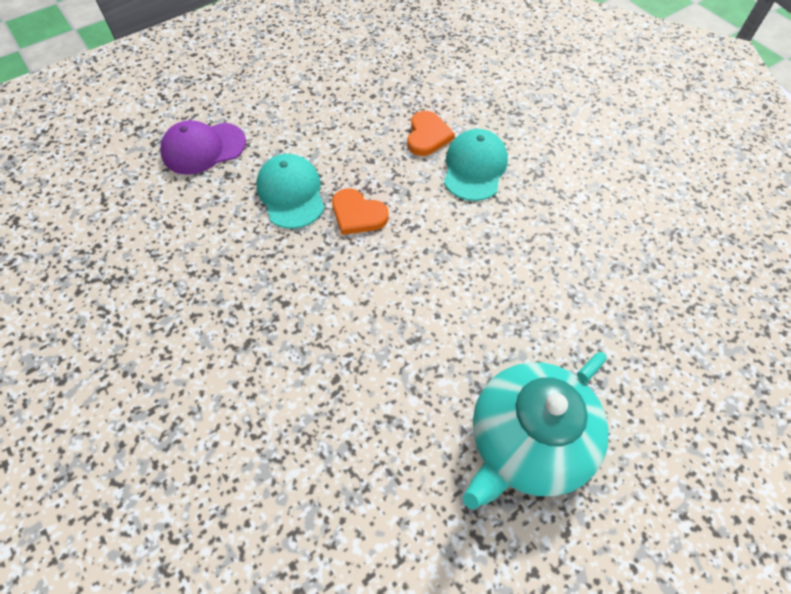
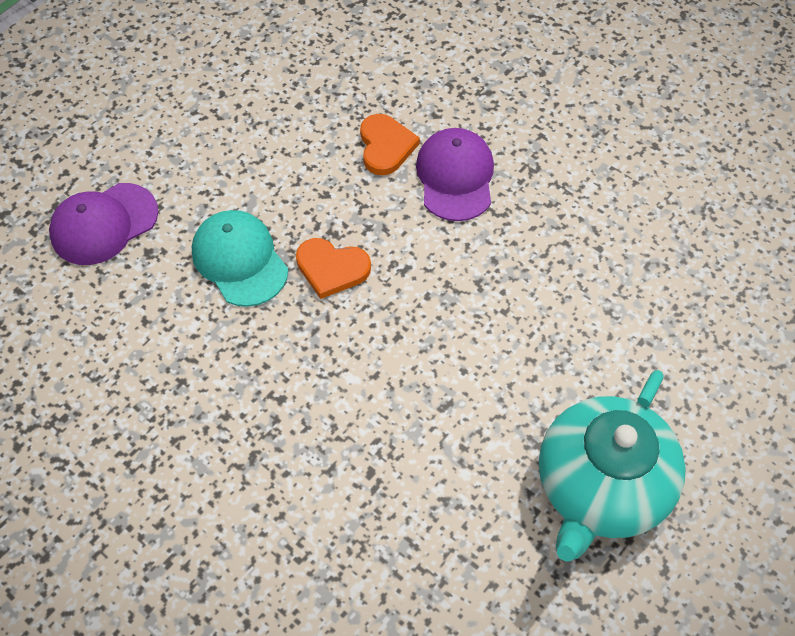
camera: 15 degrees left, 0 degrees up
(474, 168) = (455, 177): turquoise cap -> purple cap

